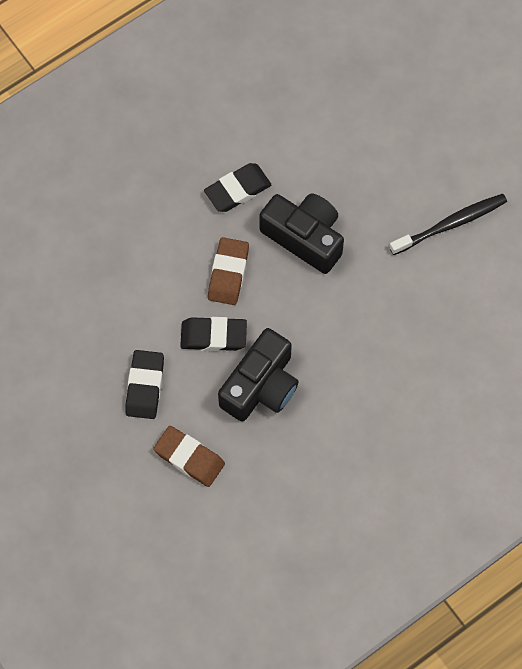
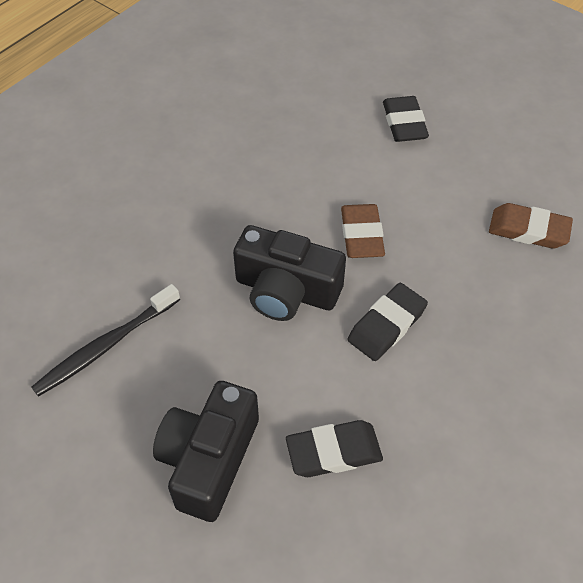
camera: 165 degrees right, 15 degrees down
(189, 458) = (337, 82): brown eraser -> brown eraser (528, 230)
(213, 336) = (354, 176): black eraser -> black eraser (334, 452)
(261, 386) = (289, 146): black camera -> black camera (209, 459)

